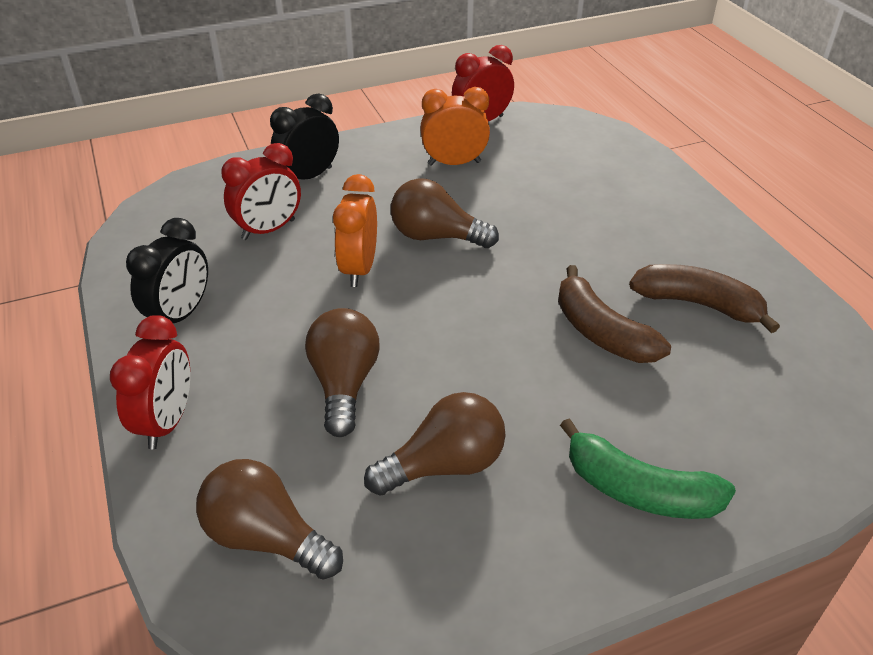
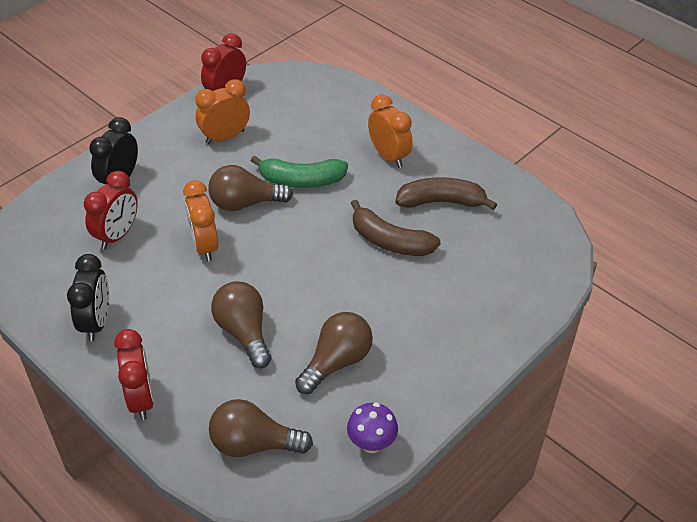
camera: 25 degrees left, 5 degrees up
(431, 605) = (371, 443): none -> purple mushroom
(639, 490) = (455, 336): green banana -> green banana (301, 180)
(649, 232) = (388, 156): none -> orange clock

